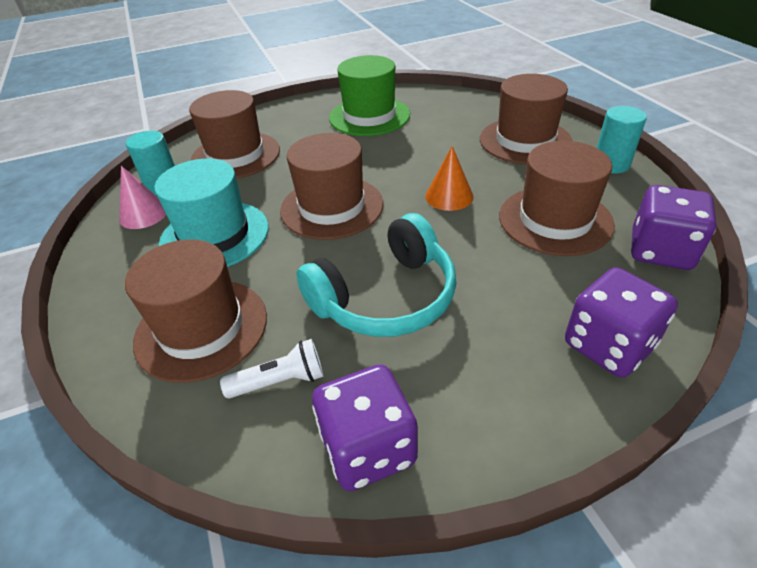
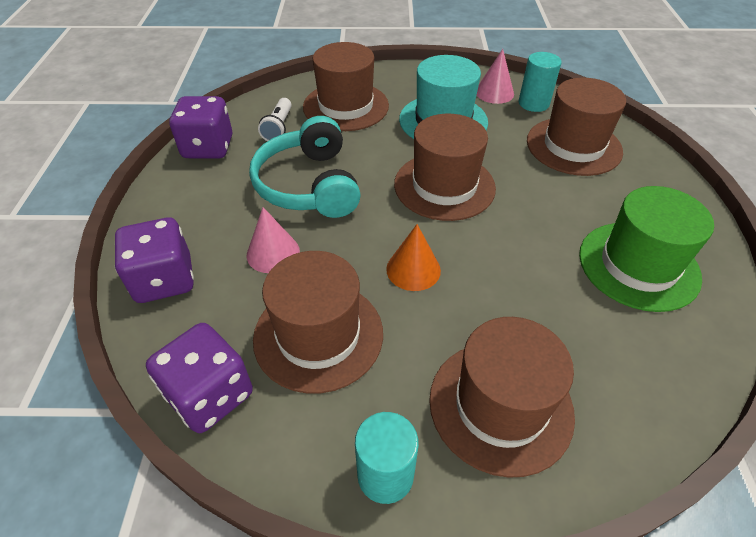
camera: 110 degrees right, 5 degrees up
(501, 281) = (273, 253): none -> pink cone

